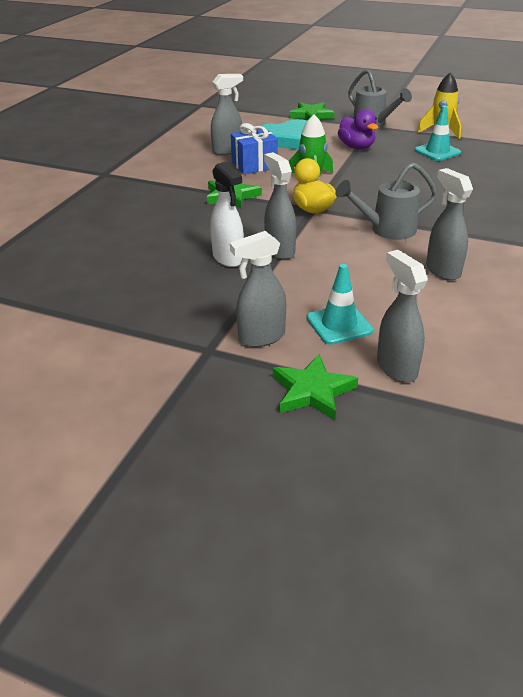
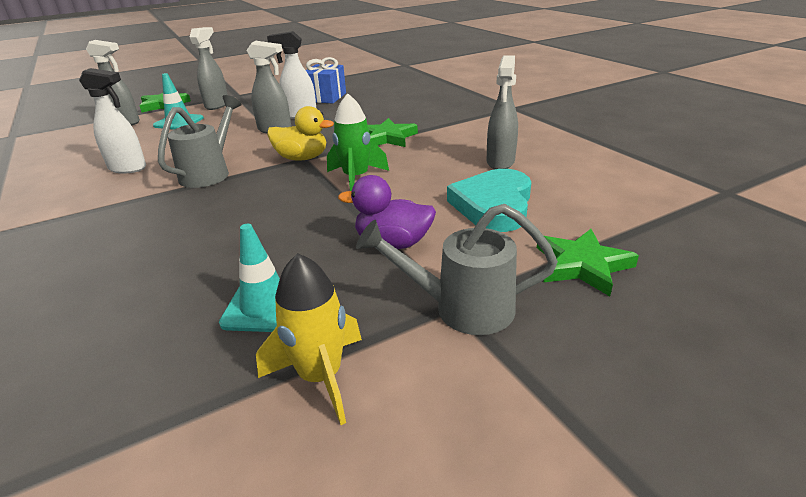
camera: 130 degrees right, 5 degrees down
(254, 165) = (438, 163): blue gift -> blue gift (326, 97)
(442, 270) = (128, 168): grey spray bottle -> white spray bottle

